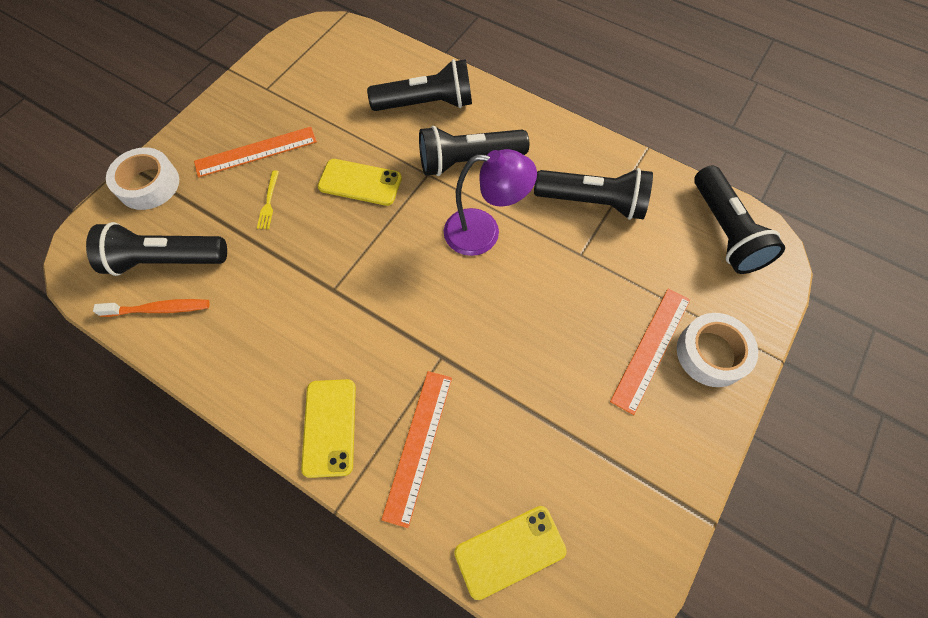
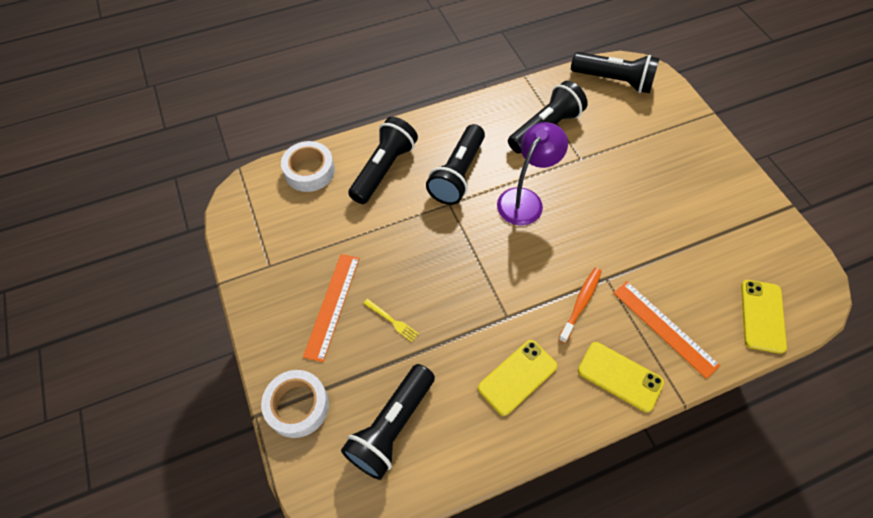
camera: 55 degrees left, 5 degrees down
(159, 309) = (438, 453): orange toothbrush -> orange toothbrush (580, 303)
(360, 182) = (423, 249): yellow phone -> yellow phone (517, 377)
(651, 349) = (670, 165): orange ruler -> none
(711, 353) = (690, 140): white tape -> white tape (309, 171)

